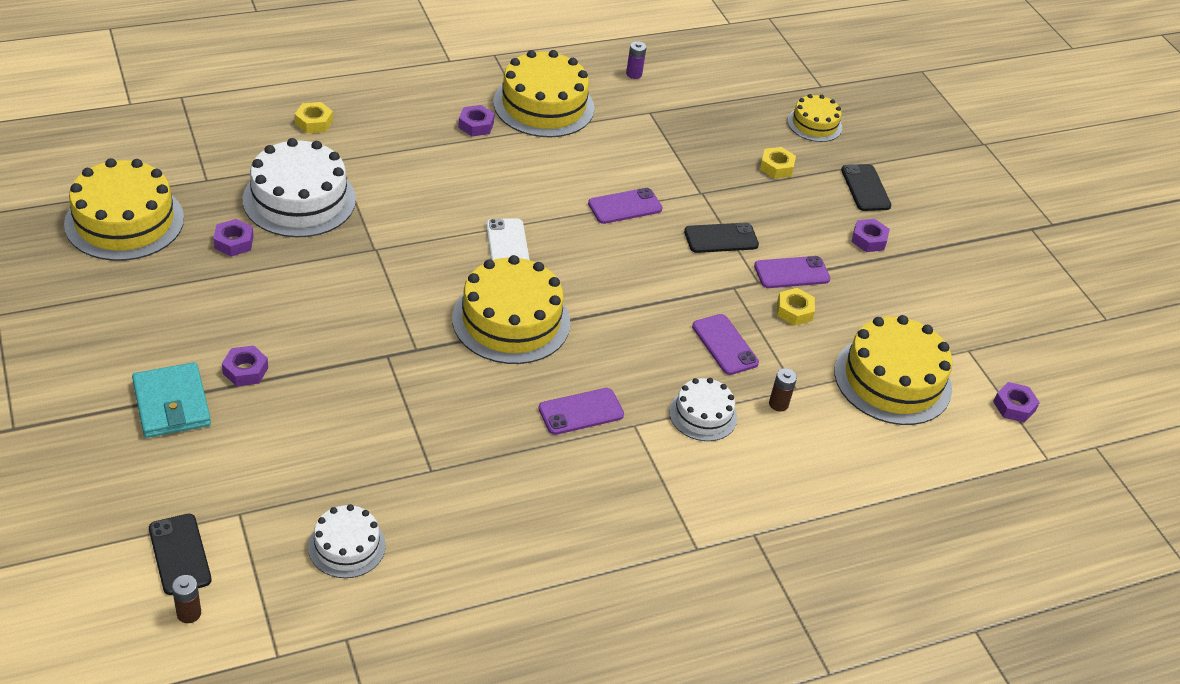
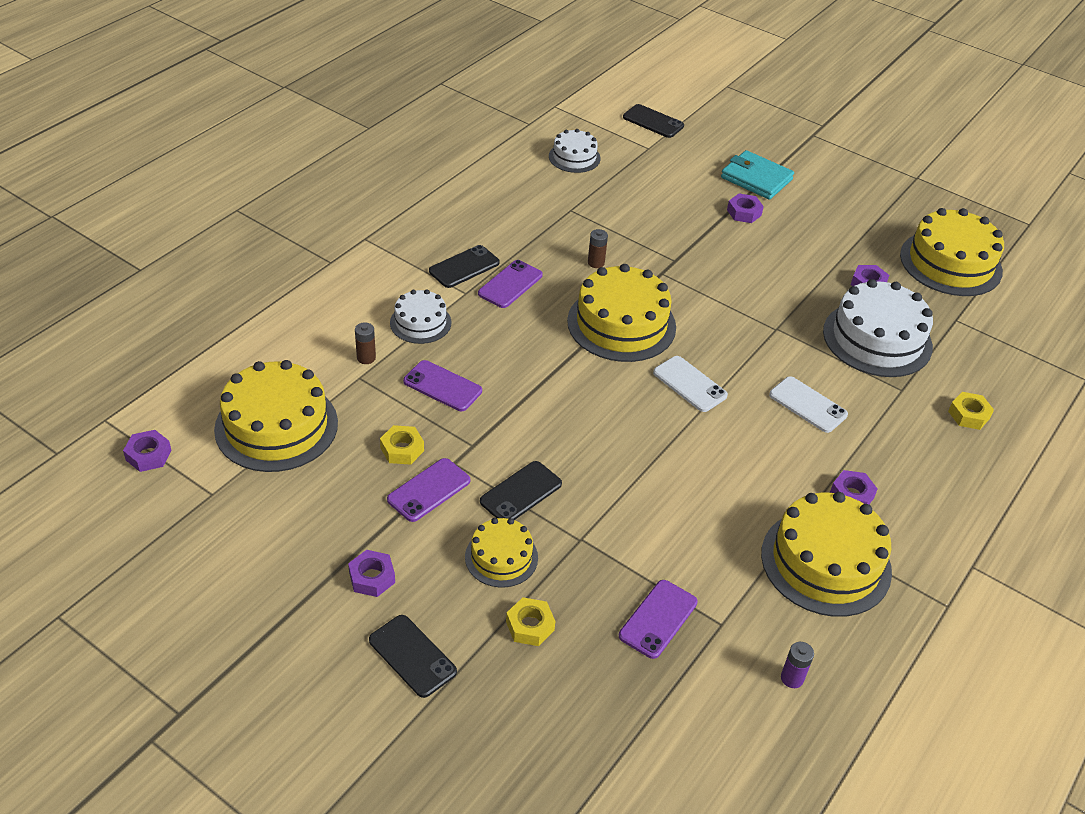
camera: 150 degrees right, 0 degrees up
(189, 613) = (616, 104): brown battery -> brown battery (596, 263)
(429, 186) = (808, 405): none -> white phone
(612, 455) = (464, 267): none -> black phone
(625, 206) = (635, 479): purple phone -> purple phone (658, 619)
(814, 124) = (531, 733): yellow cake -> yellow cake (501, 557)

